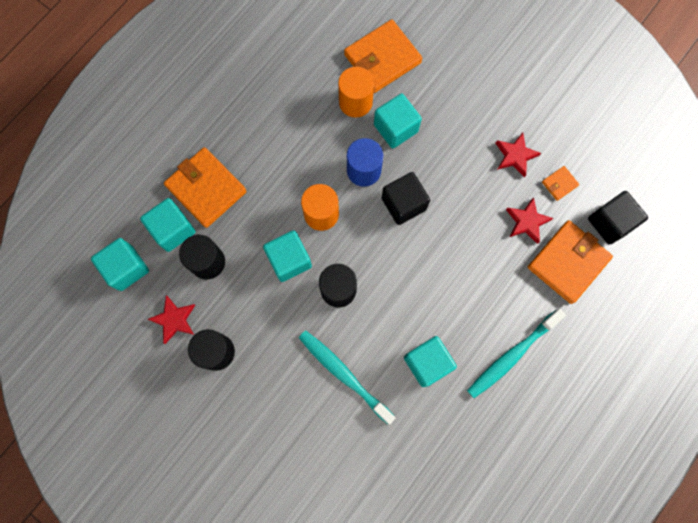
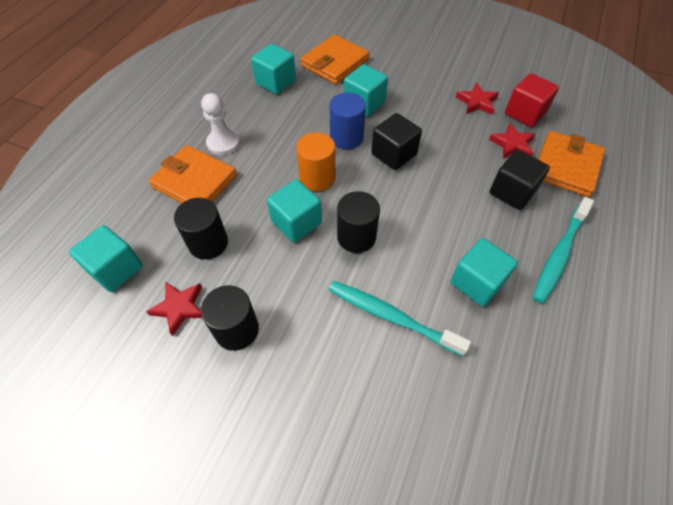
camera: 15 degrees left, 20 degrees down
(173, 229) = (165, 222): turquoise cube -> turquoise cube (275, 82)
(241, 147) = (223, 143): none -> white pawn
(355, 102) = (321, 93): orange cylinder -> none
(559, 184) = (525, 113): orange wallet -> red cube
(610, 222) = (584, 130): black cube -> black cube (512, 192)

